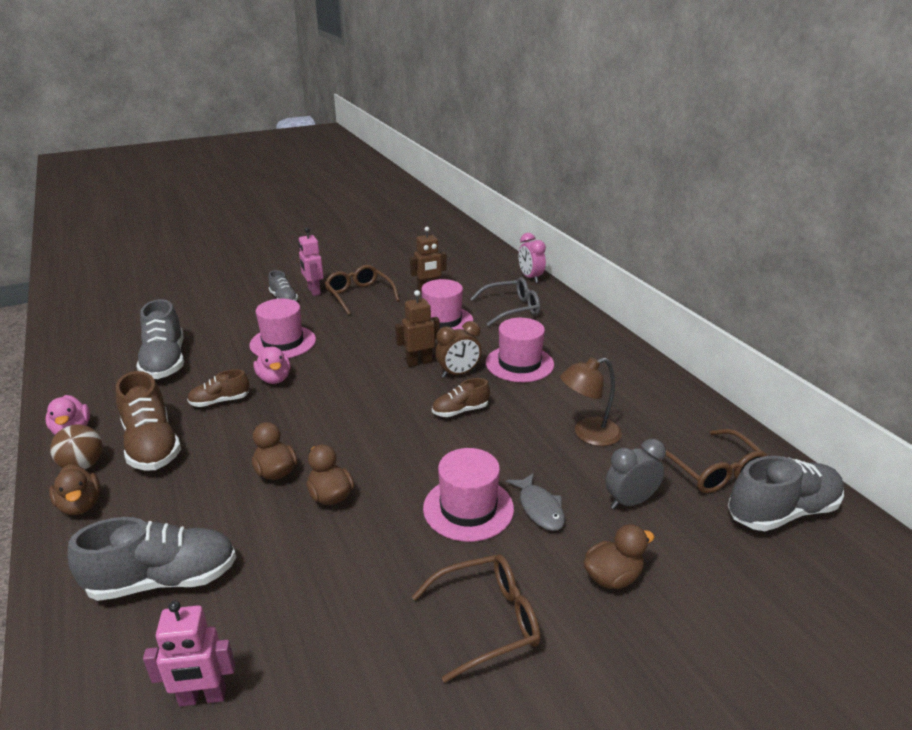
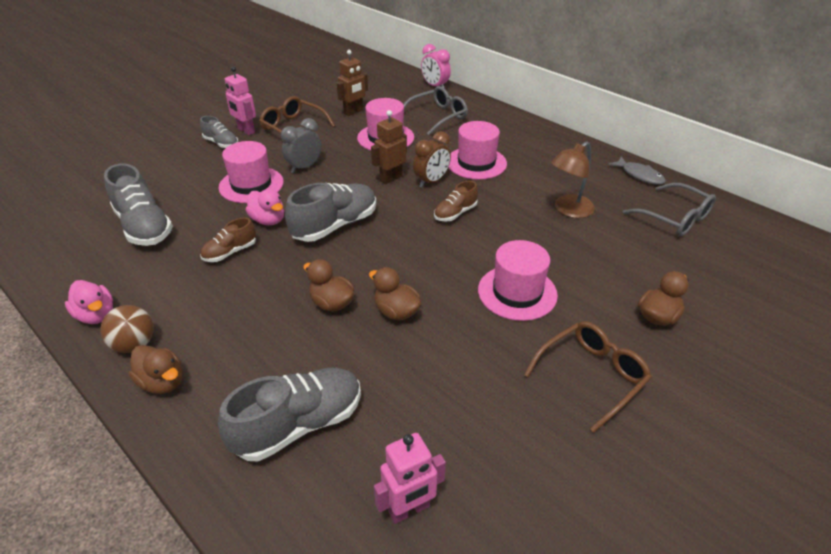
camera: 20 degrees left, 10 degrees up
(152, 445) = (192, 309): brown shoe -> none
(539, 508) = (571, 278): grey fish -> grey fish (639, 175)
(630, 502) = (633, 256): grey clock -> grey clock (304, 167)
(713, 471) = (675, 218): brown glasses -> grey glasses
(782, 512) = (738, 237): grey shoe -> grey shoe (335, 225)

